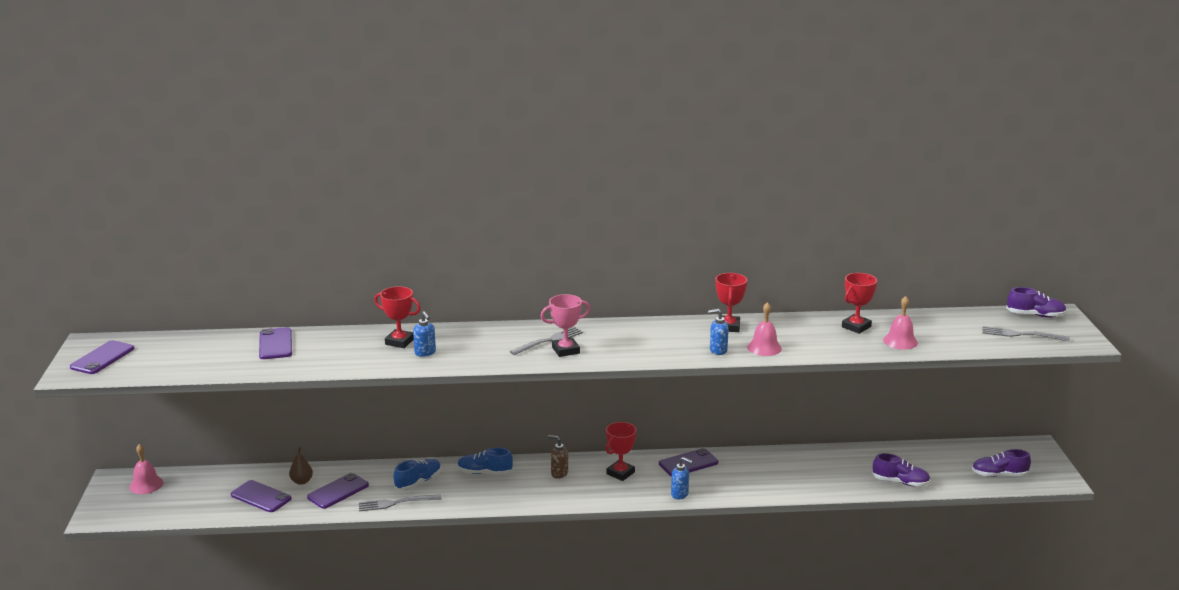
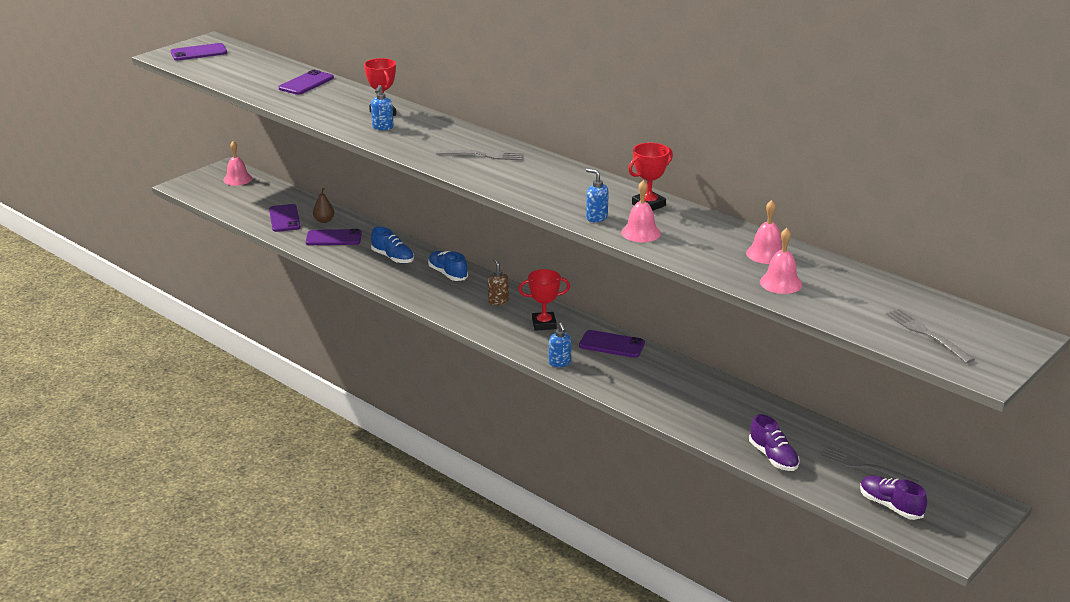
camera: 45 degrees right, 5 degrees up
(396, 503) = (354, 264): grey fork -> grey fork (864, 467)
(418, 482) = (393, 257): blue shoe -> blue shoe turned 45 degrees clockwise
(565, 350) = (480, 167): pink trophy -> none
(856, 327) = (766, 254): red trophy -> pink bell
(1035, 315) = (989, 326): purple shoe -> none

